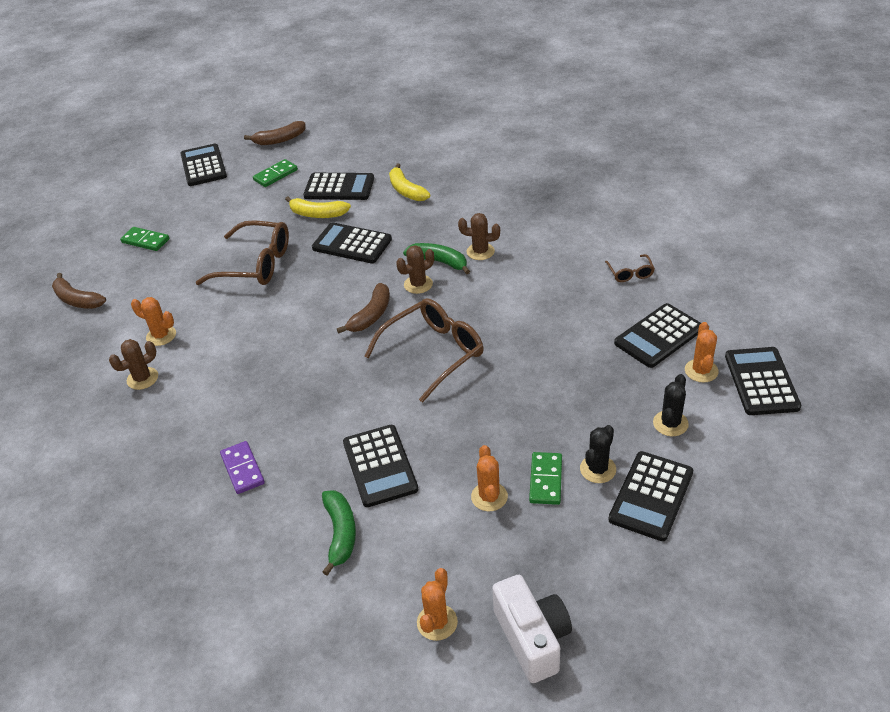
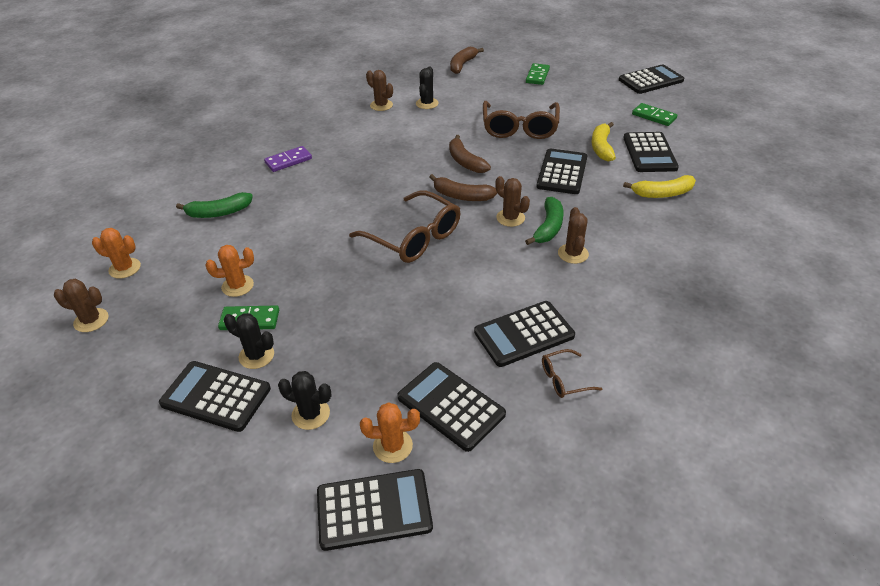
camera: 80 degrees right, 0 degrees up
(161, 336) = (427, 103): orange cactus -> black cactus
(280, 140) = (713, 109): brown banana -> brown banana (465, 162)
(380, 466) = (281, 223): black calculator -> black calculator (524, 334)
(406, 190) = (662, 193): yellow banana -> yellow banana turned 150 degrees counterclockwise
(532, 638) = (91, 320): white camera -> brown cactus

